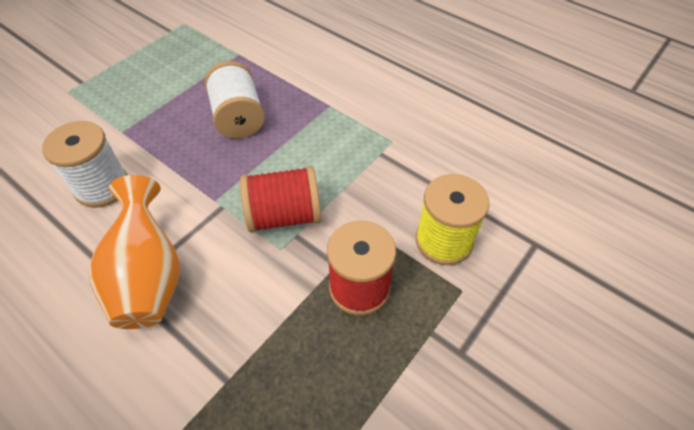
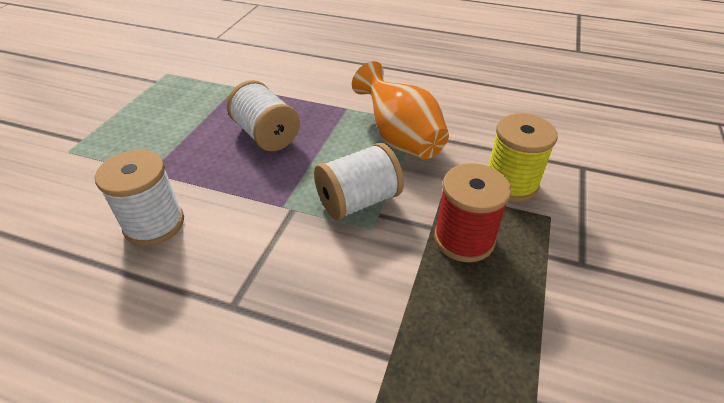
camera: 20 degrees left, 10 degrees down
(149, 277) = (252, 290): orange vase -> orange vase (400, 139)
(284, 215) = (358, 201): red spool -> white spool

